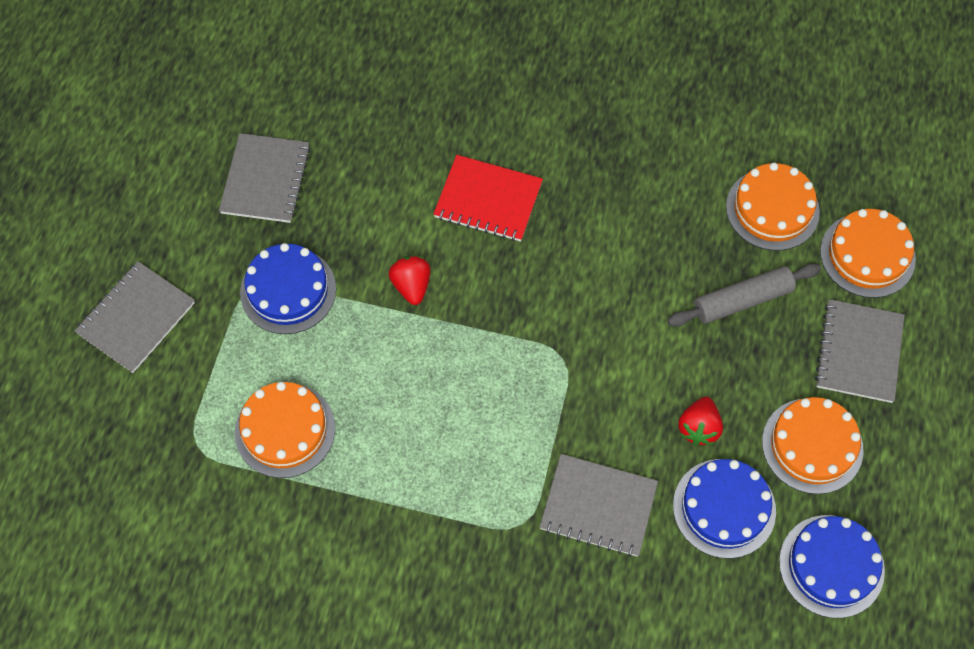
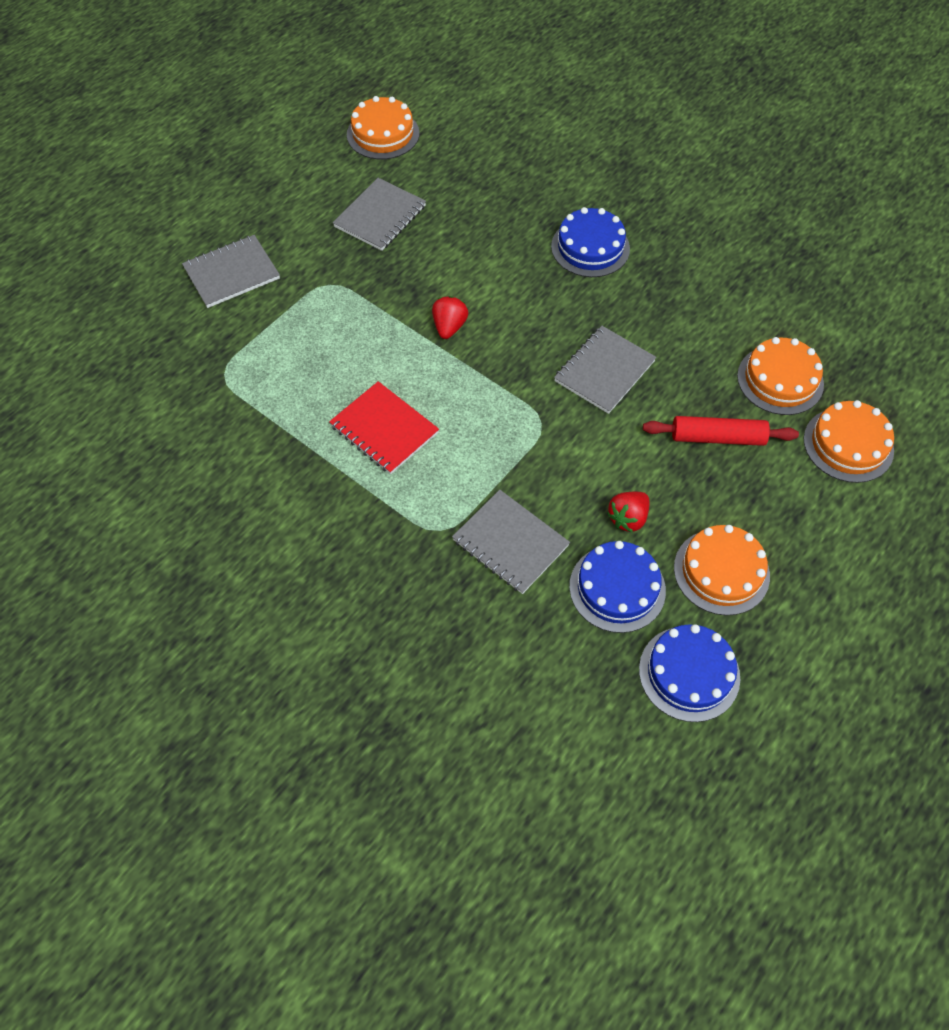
camera: 25 degrees right, 5 degrees down
(285, 430) = (294, 389): orange cake -> orange cake (383, 134)
(288, 290) = (353, 295): blue cake -> blue cake (590, 247)
(488, 200) = (543, 289): red notebook -> red notebook (384, 429)
(742, 300) = (717, 437): grey rolling pin -> red rolling pin
(858, 352) = (801, 516): grey notebook -> grey notebook (604, 371)

